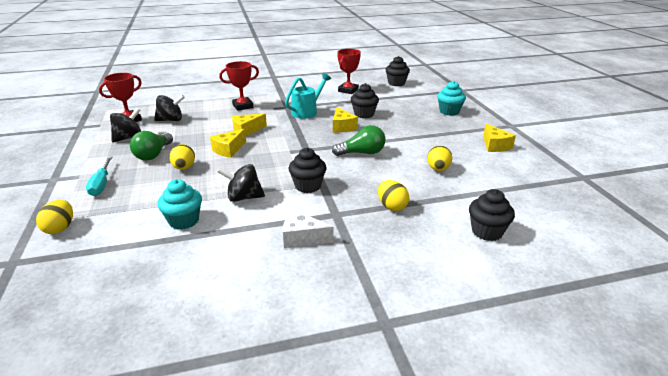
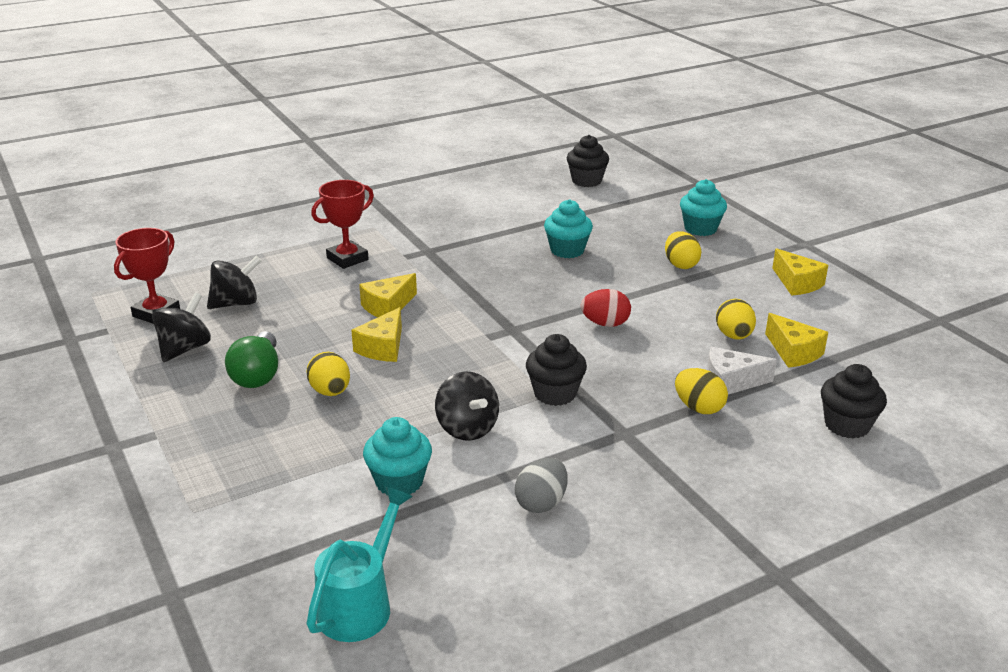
camera: 15 degrees left, 0 degrees up
(60, 228) = (203, 528): yellow egg -> yellow egg (680, 265)
(101, 184) = (209, 443): turquoise screwdriver -> none
(244, 197) = (467, 428): black spinning top -> black spinning top turned 105 degrees counterclockwise
(257, 247) = (541, 503): none -> grey egg
(302, 238) = (598, 478): white cheese -> white cheese (730, 382)
(307, 111) = (468, 256): turquoise watering can -> turquoise watering can (360, 604)
(342, 127) = (545, 279): yellow cheese -> yellow cheese (793, 352)
(348, 90) = (513, 205): red trophy -> none
(362, 153) = (605, 324): green light bulb -> red egg
(364, 114) = (567, 250): black cupcake -> turquoise cupcake

